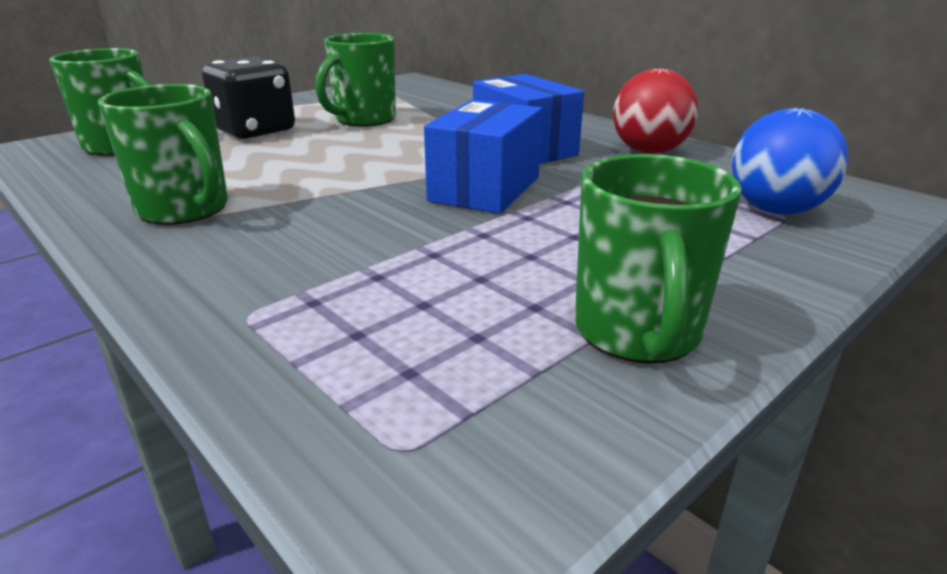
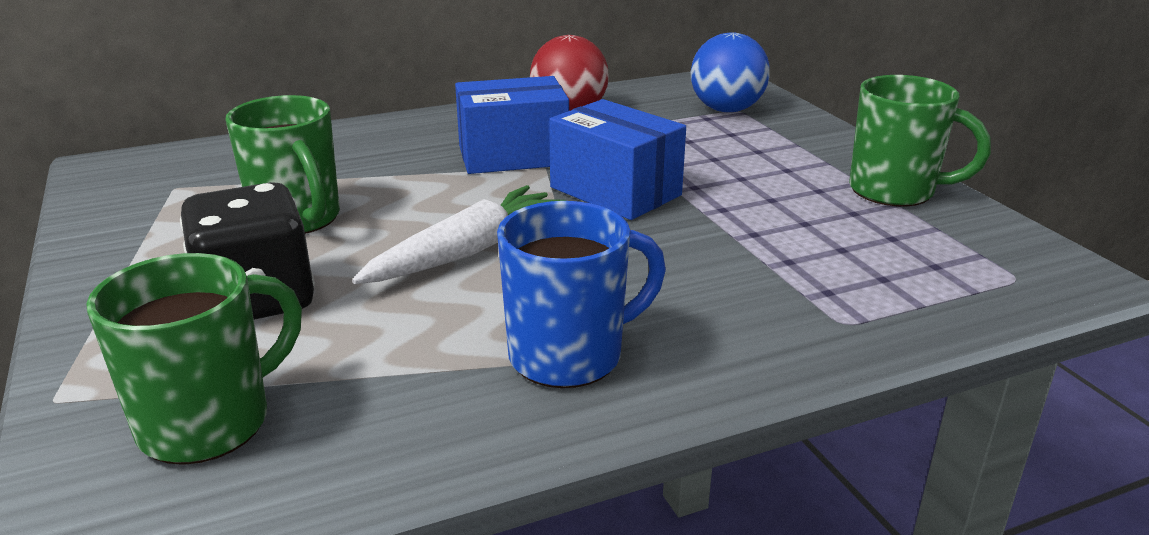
camera: 70 degrees left, 0 degrees up
(185, 210) = (569, 356): green mug -> blue mug
(338, 162) = (467, 252): none -> white carrot

